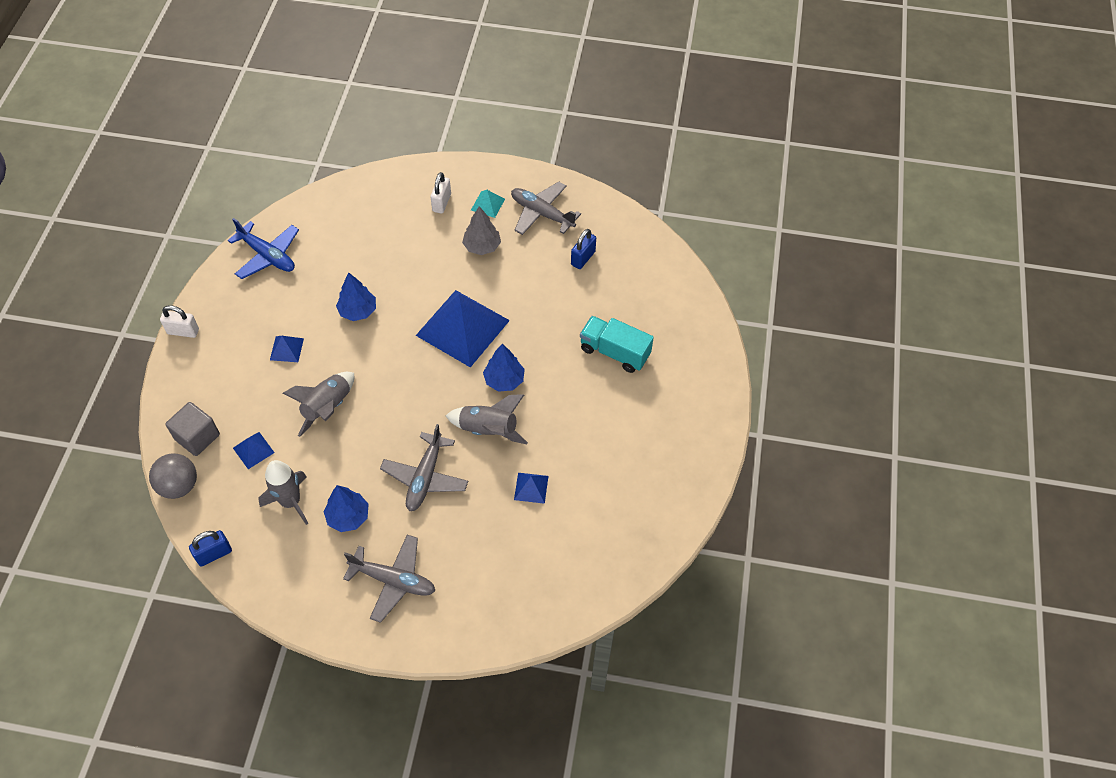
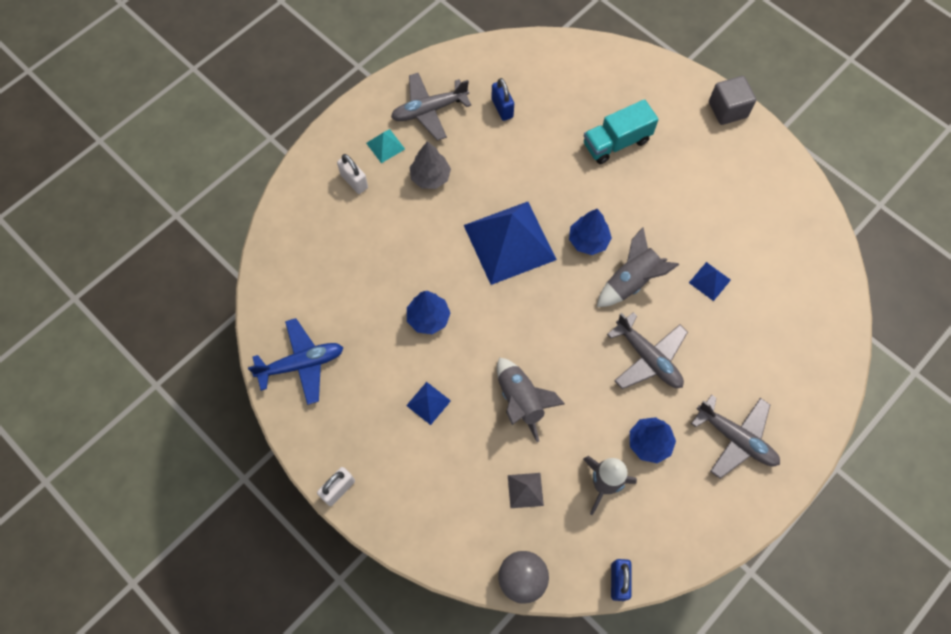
camera: 55 degrees left, 10 degrees up
(197, 437) = (476, 535): grey cube -> grey cube (727, 109)
(253, 450) = (525, 490): blue pyramid -> grey pyramid
(393, 580) = (736, 438): grey plane -> grey plane turned 75 degrees clockwise

